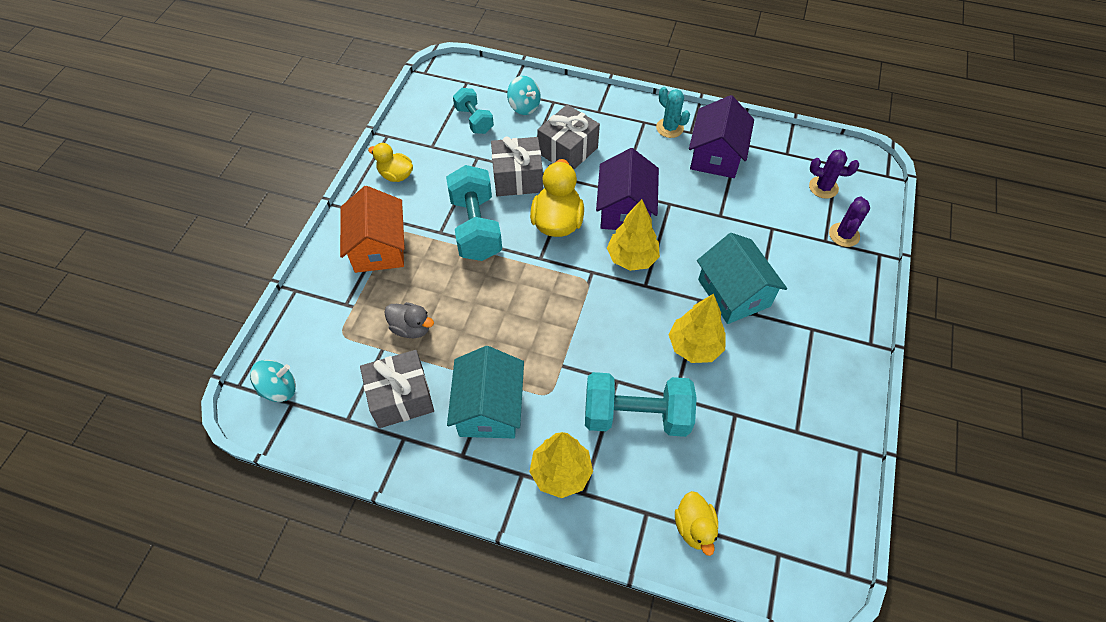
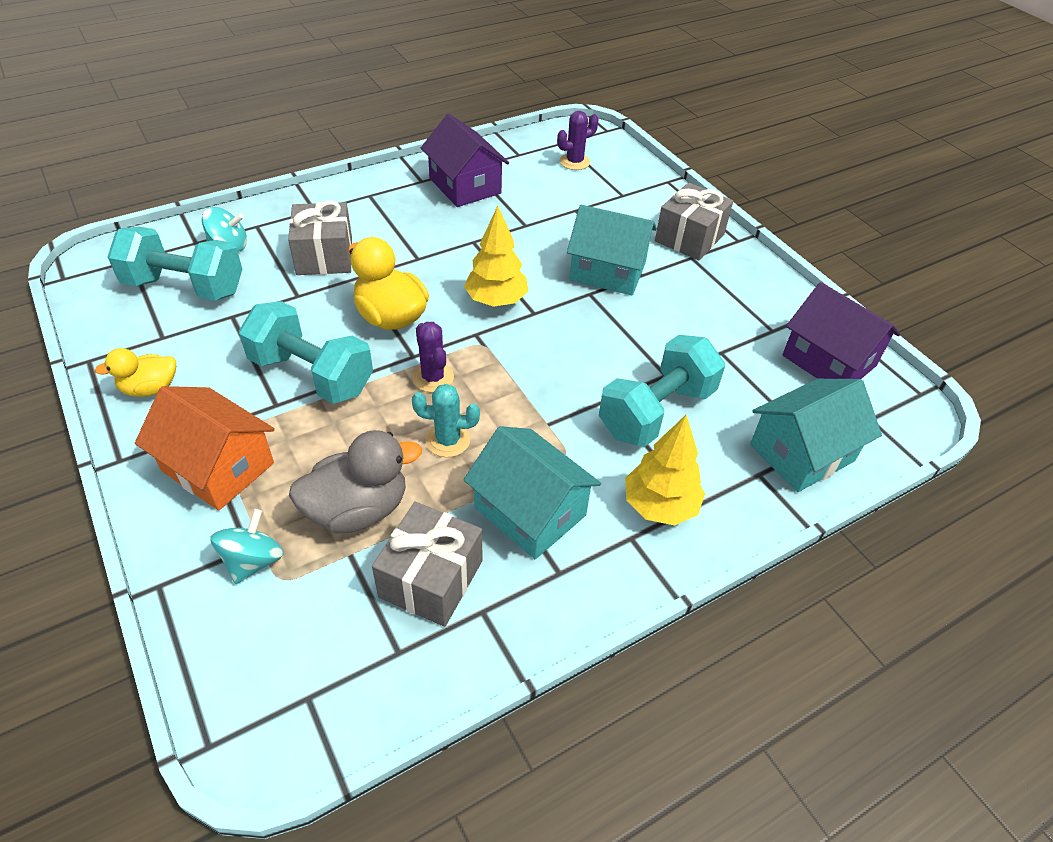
camera: 50 degrees left, 10 degrees down
(279, 389) = (271, 698): turquoise spinning top -> turquoise spinning top (253, 561)
(411, 328) = (358, 509): grey duck -> grey duck, size x1.62
(474, 120) = (185, 287): turquoise dumbbell -> turquoise dumbbell, size x1.70
(517, 178) = (302, 307): grey gift -> grey gift (689, 238)
(625, 209) = (440, 269): purple house -> purple house (829, 361)
(669, 128) = (399, 187): turquoise cactus -> turquoise cactus (448, 440)
(694, 346) = (630, 328): yellow tree -> none
(694, 527) = (802, 453): yellow duck -> turquoise house
(844, 235) = (629, 184): purple cactus -> purple cactus (433, 378)

